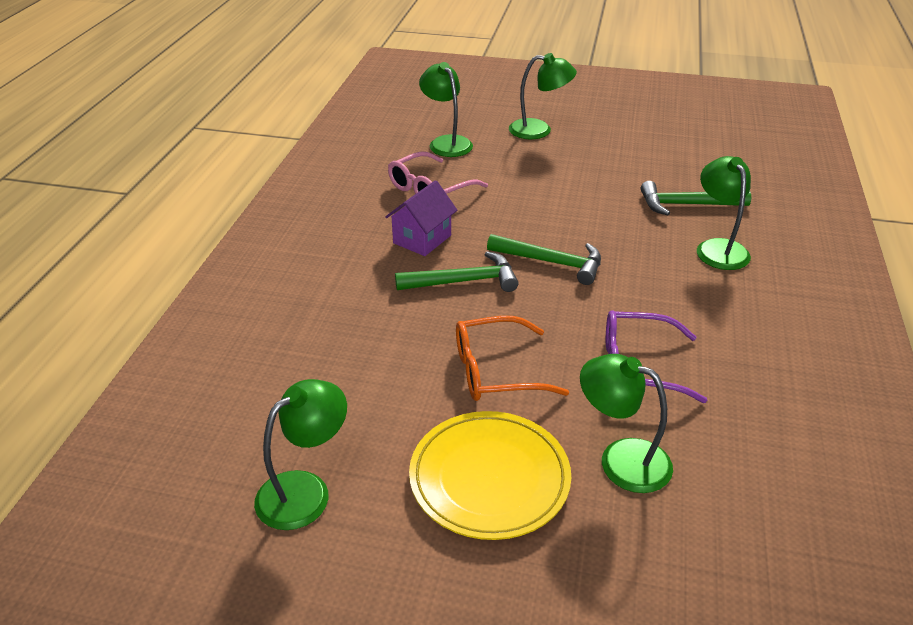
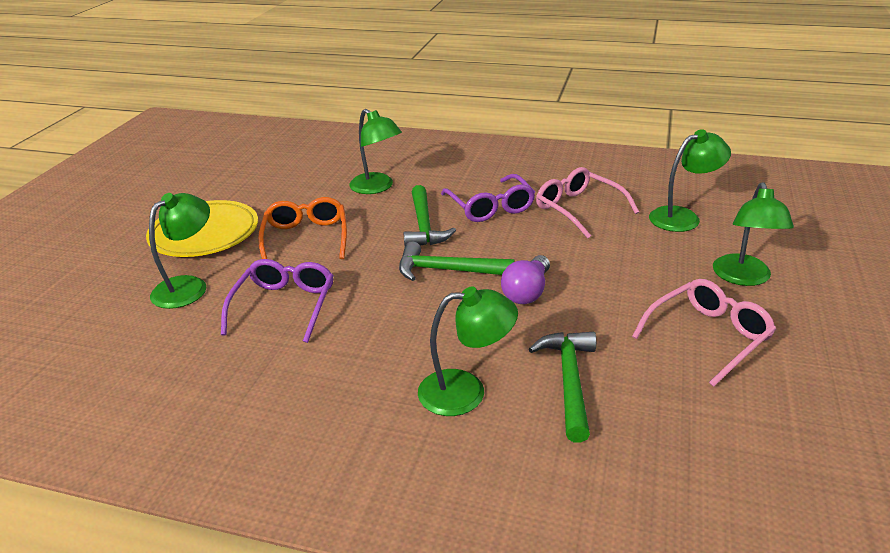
camera: 95 degrees right, 5 degrees down
(305, 490) = (232, 178): green lamp -> green lamp (377, 187)
(422, 239) = (490, 207): purple house -> purple glasses
(551, 262) = (447, 270): green hammer -> green hammer turned 75 degrees clockwise
(578, 220) = (527, 292): none -> purple light bulb
(617, 151) = (707, 337): none -> pink glasses

